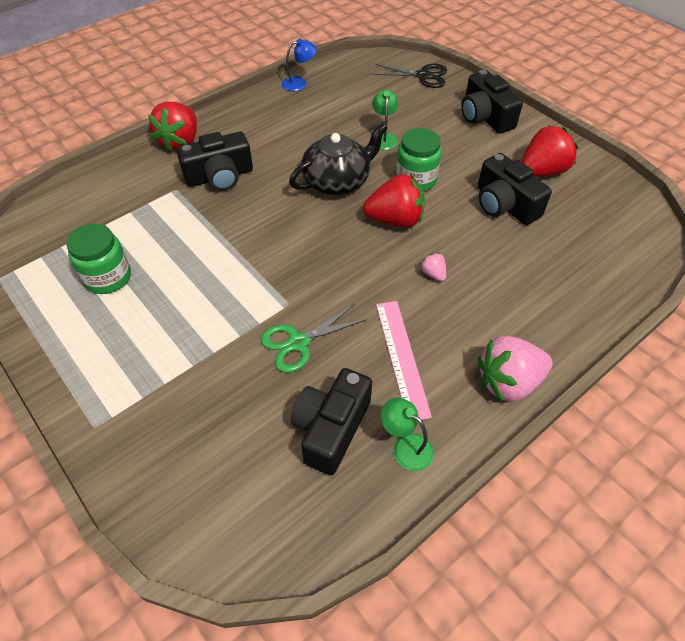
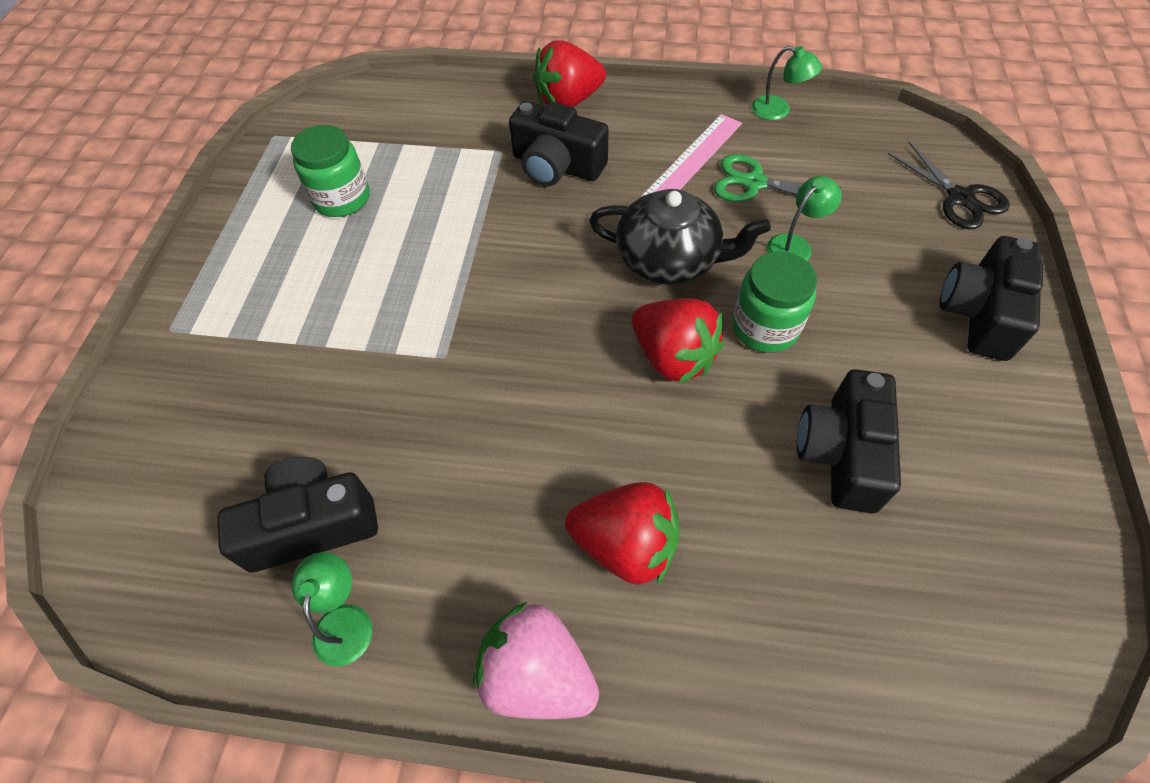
camera: 50 degrees right, 5 degrees up
(298, 342) = (400, 406): green scissors -> green scissors (754, 183)
(299, 83) = (778, 111): blue lamp -> green lamp
(401, 357) = (468, 521): pink ruler -> pink ruler (692, 160)
(433, 274) = (629, 460): pink strawberry -> none
(542, 171) = (965, 453): red strawberry -> red strawberry (625, 545)

